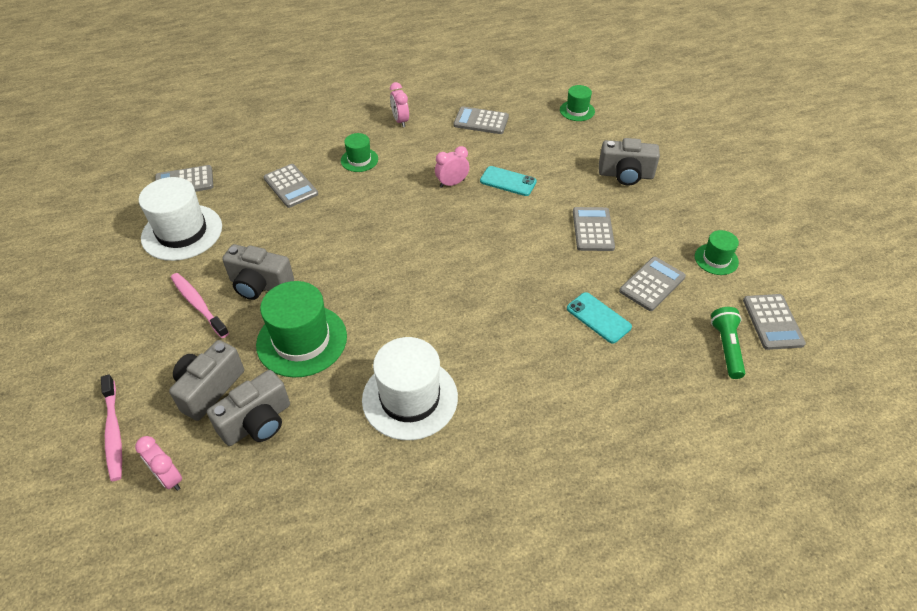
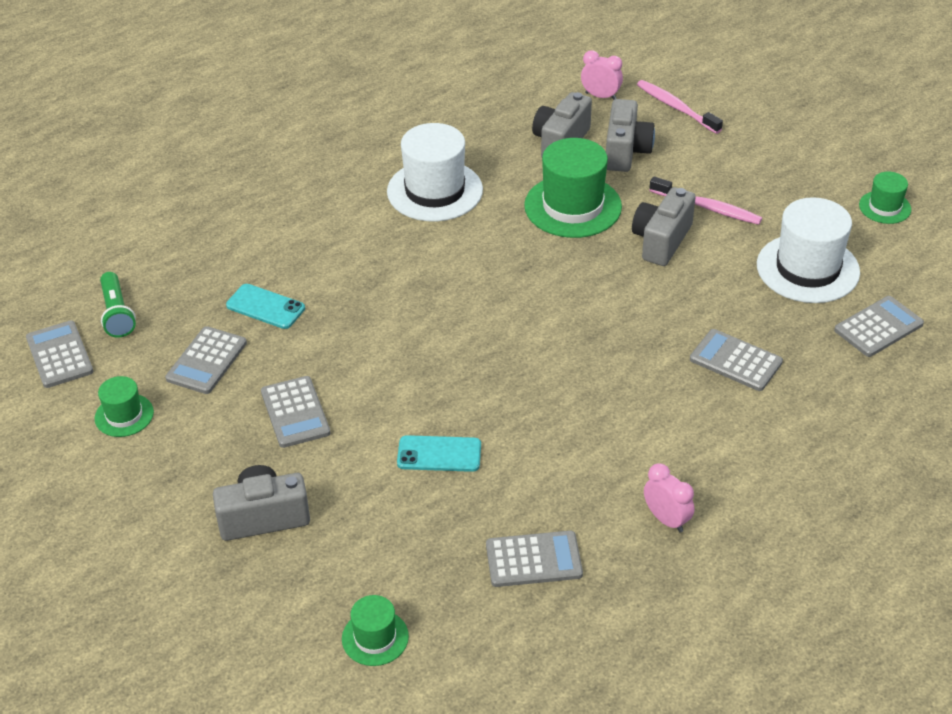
camera: 160 degrees right, 5 degrees down
(260, 285) = (661, 241): grey camera -> grey camera turned 60 degrees counterclockwise
(359, 160) = (676, 428): green hat -> green hat (885, 207)
(452, 183) = (518, 428): pink clock -> none

